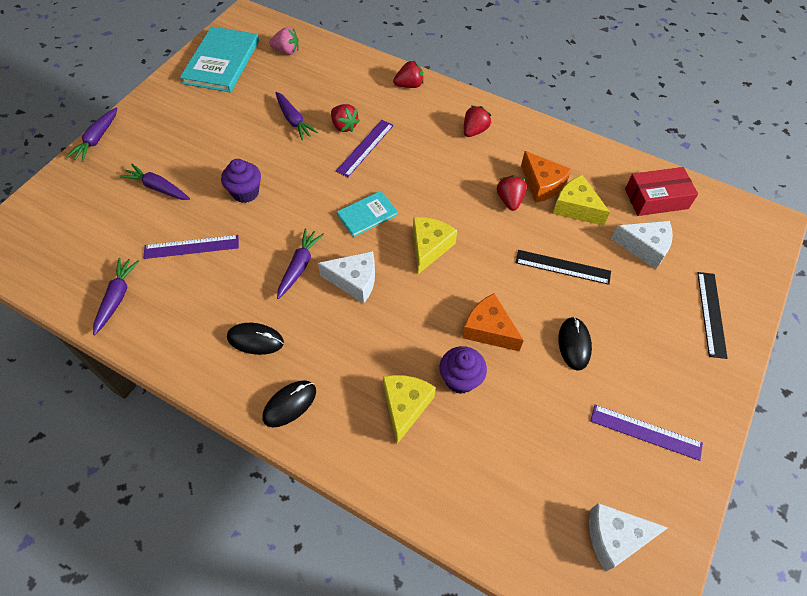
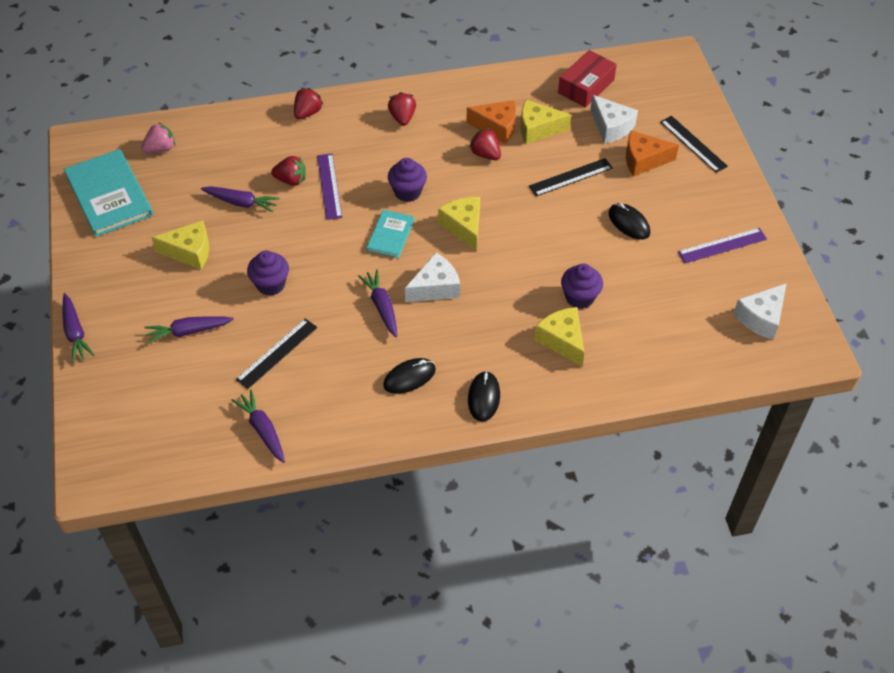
camera: 40 degrees left, 5 degrees down
(191, 247) = (277, 353): purple ruler -> black ruler
(223, 132) = (190, 252): none -> yellow cheese
(416, 190) = (407, 192): none -> purple cupcake
(488, 330) = (565, 253): orange cheese -> orange cheese (643, 160)
(644, 247) = (611, 127): white cheese -> white cheese turned 75 degrees clockwise

